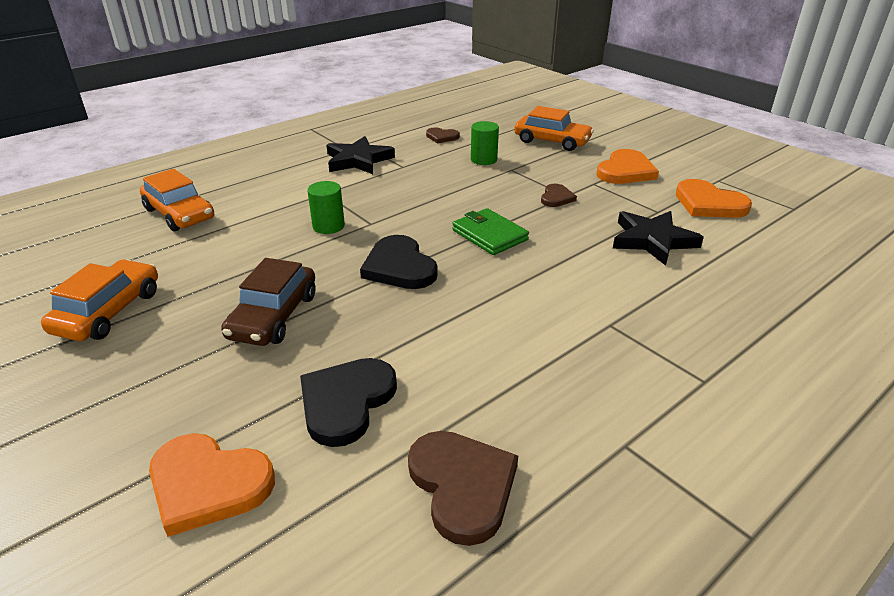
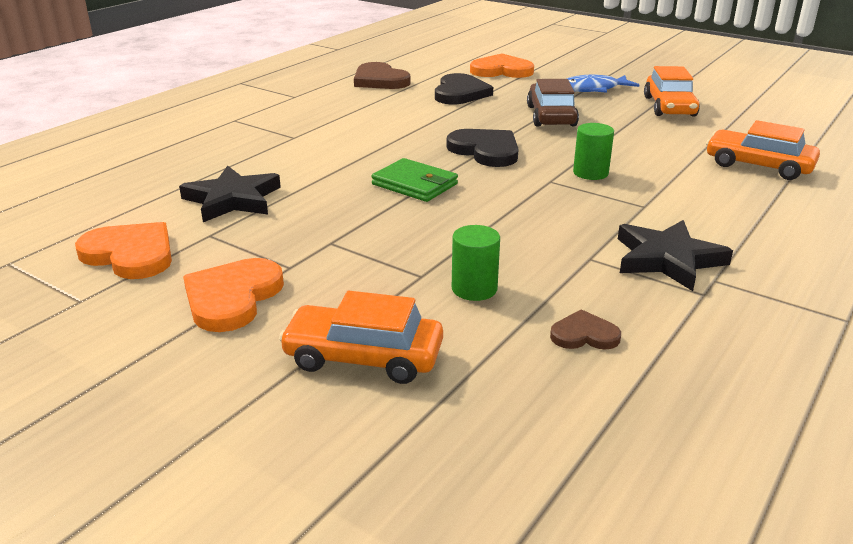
camera: 165 degrees right, 5 degrees down
(140, 375) = (593, 89): none -> blue fish
(556, 198) = (344, 236): brown heart -> none

